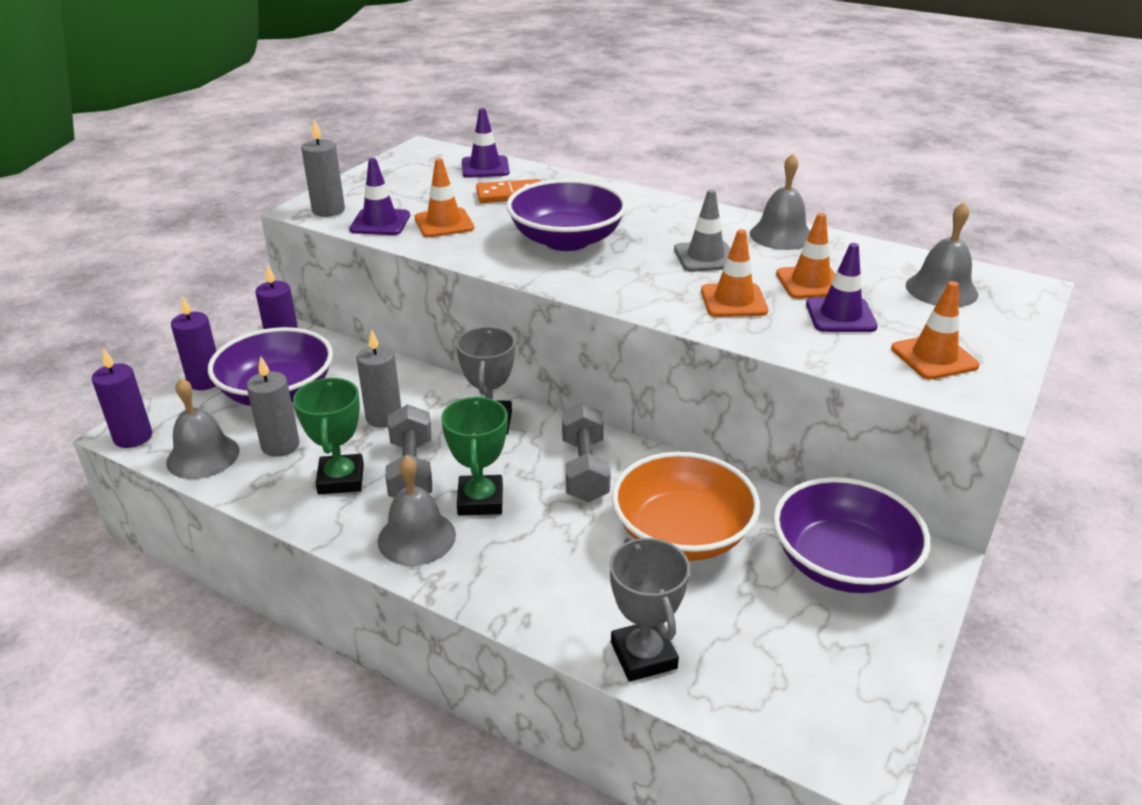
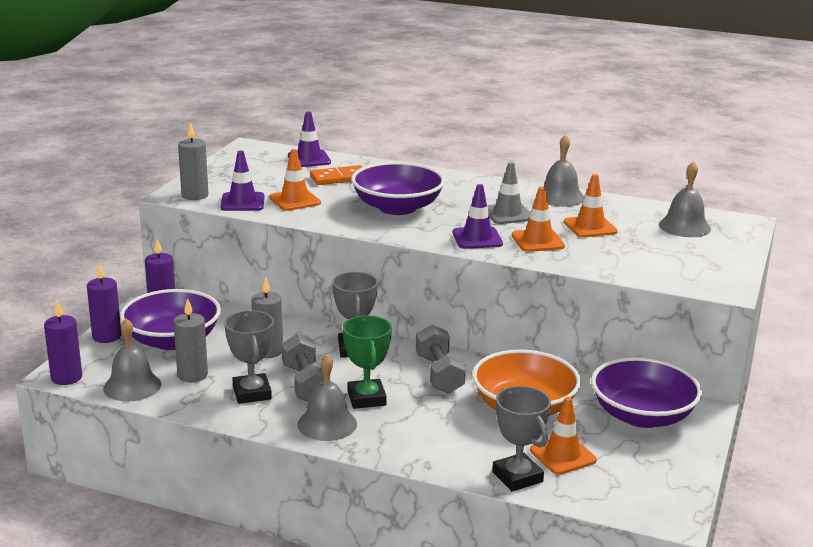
camera: 10 degrees left, 10 degrees down
(341, 479) = (252, 393): green trophy -> grey trophy
(840, 315) = (617, 246): purple traffic cone -> purple traffic cone (477, 238)
(934, 357) = (687, 267): orange traffic cone -> orange traffic cone (562, 455)

